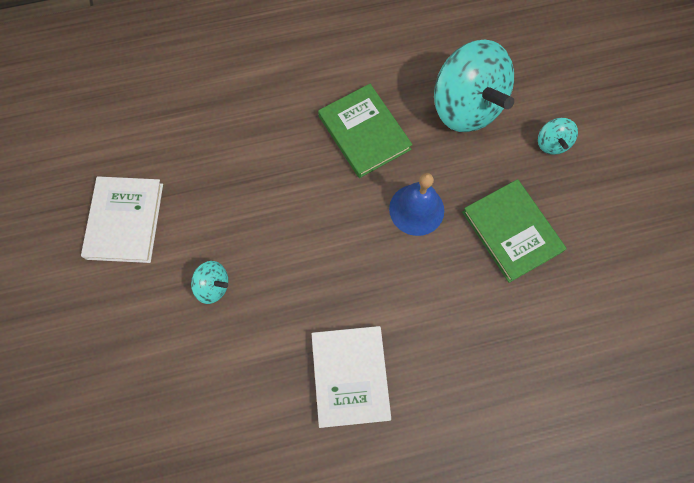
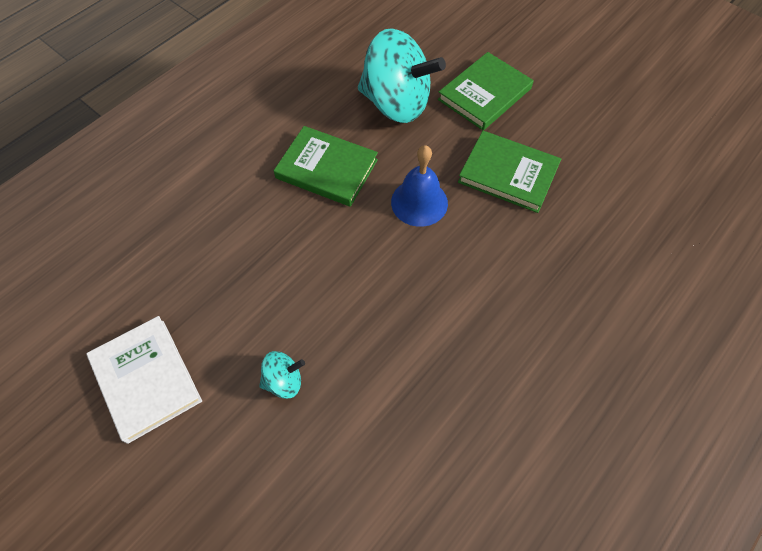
camera: 35 degrees left, 10 degrees down
(350, 376) = (473, 374): white book -> none
(551, 143) = (484, 94): turquoise spinning top -> green book

